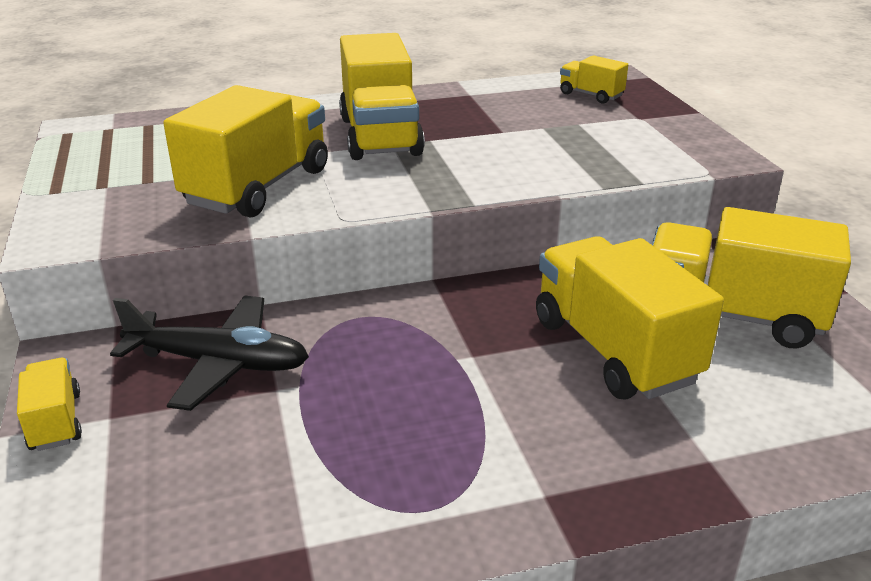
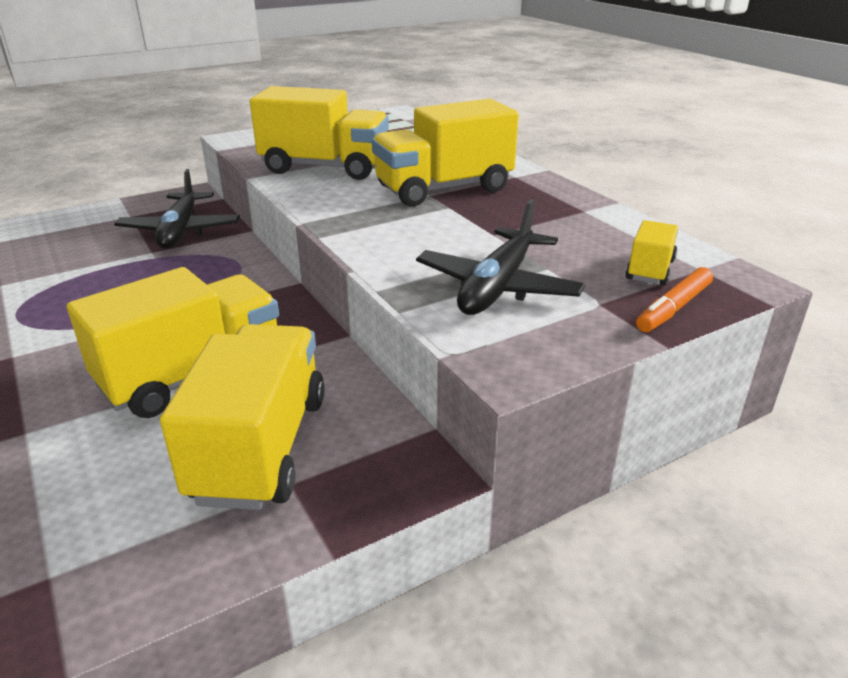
camera: 75 degrees right, 0 degrees up
(55, 421) = (128, 205): yellow truck -> none
(607, 144) = (497, 287): none -> black plane
(650, 100) = (674, 308): none -> orange marker

